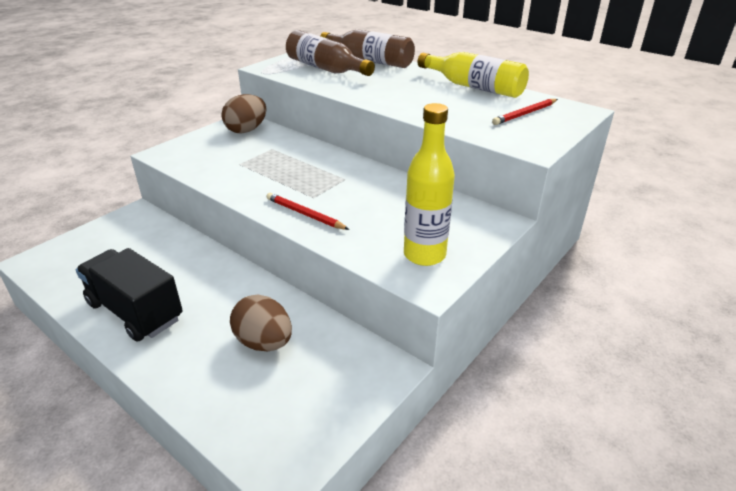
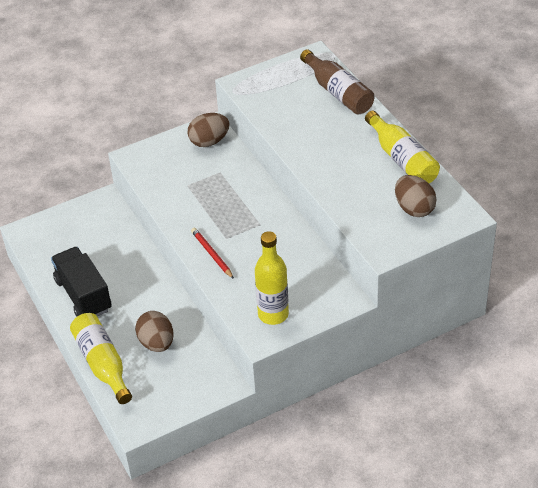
camera: 25 degrees right, 10 degrees up
(192, 391) = (102, 364): none -> yellow bottle
(325, 69) = (290, 98): brown bottle -> none
(525, 114) = (414, 208): red pencil -> brown egg

